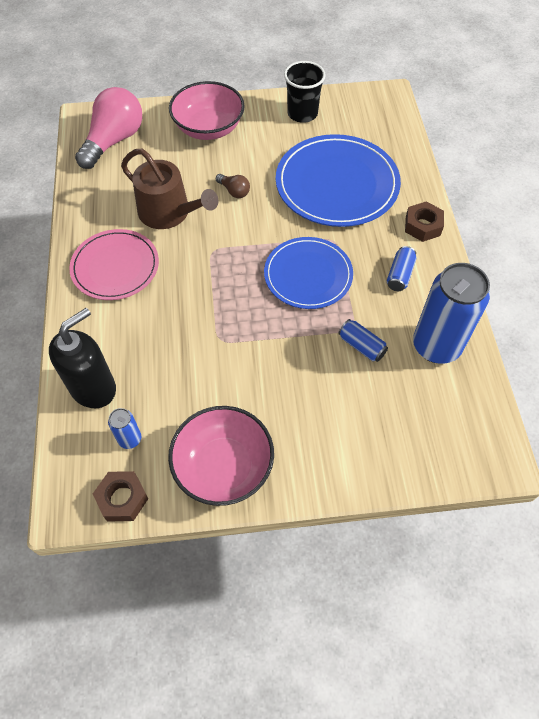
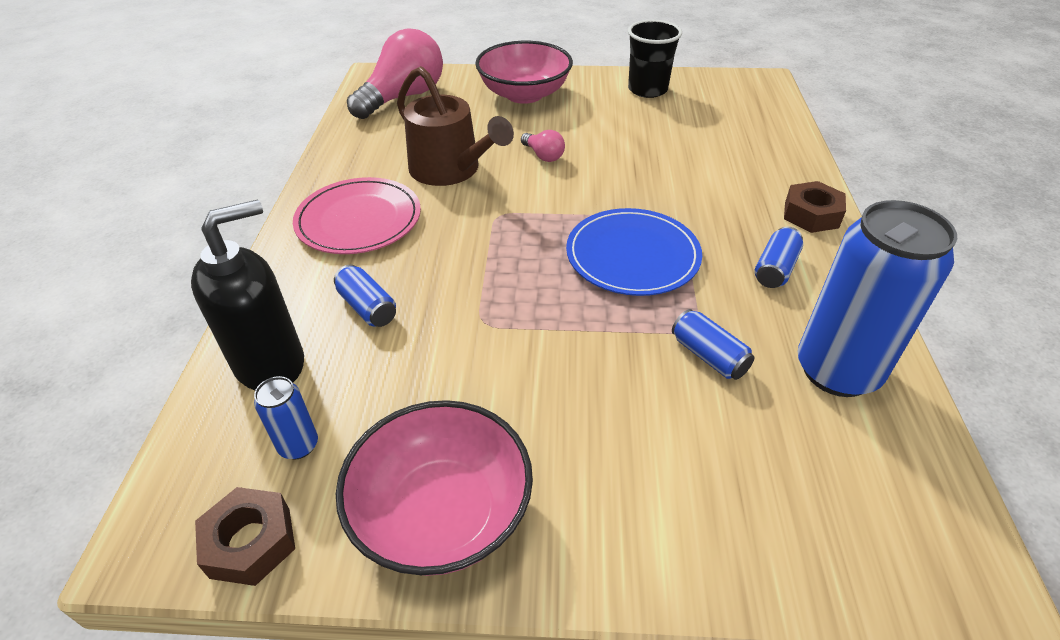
camera: 10 degrees right, 15 degrees down
(143, 338) = (368, 307): none -> blue can
(234, 191) = (543, 156): brown light bulb -> pink light bulb
(337, 184) = (686, 159): blue plate -> none

